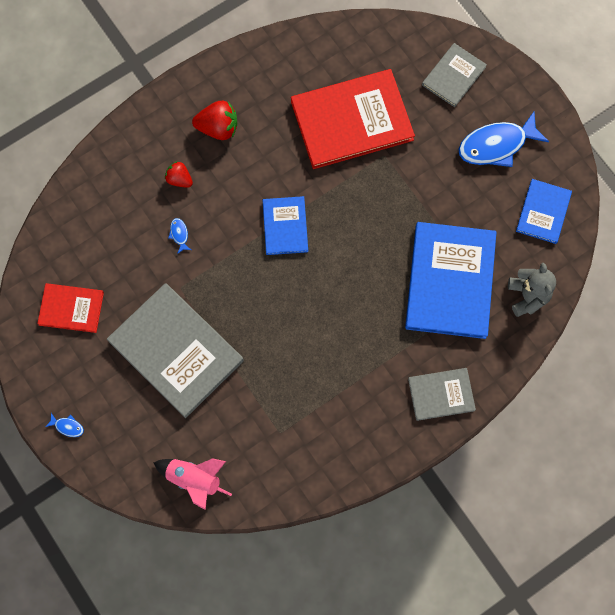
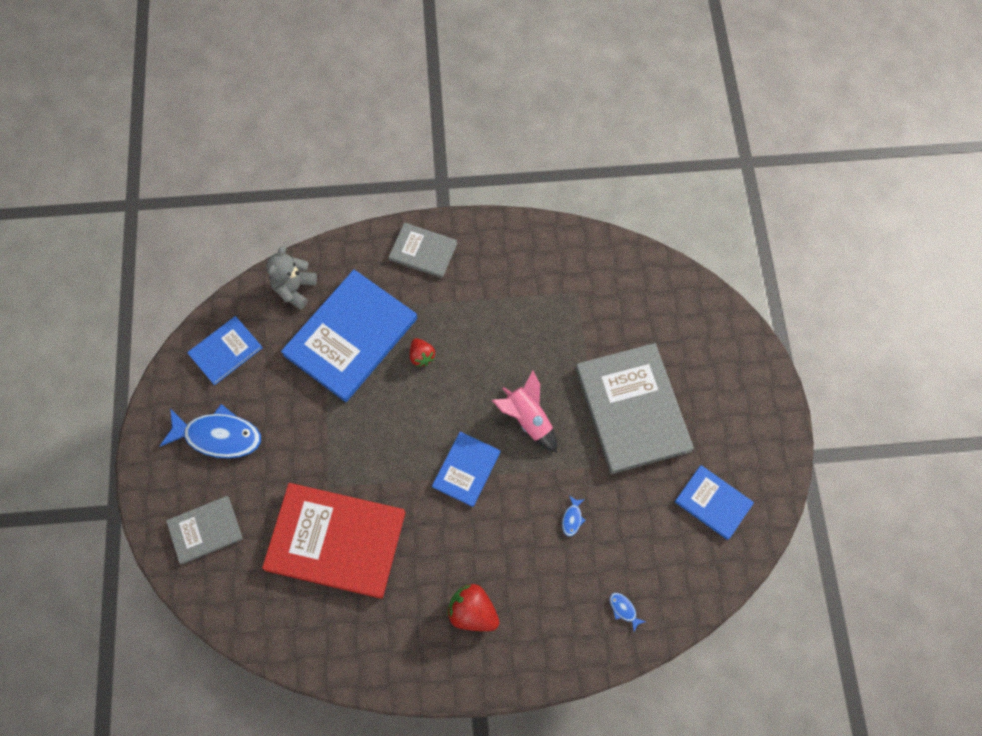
camera: 150 degrees left, 5 degrees down
(67, 426) = (763, 395): blue fish -> blue fish (624, 609)
(71, 308) = (713, 502): red book -> blue book
(179, 179) = (542, 577): red strawberry -> red strawberry (421, 356)
(194, 479) = (670, 294): pink rocket -> pink rocket (528, 419)

